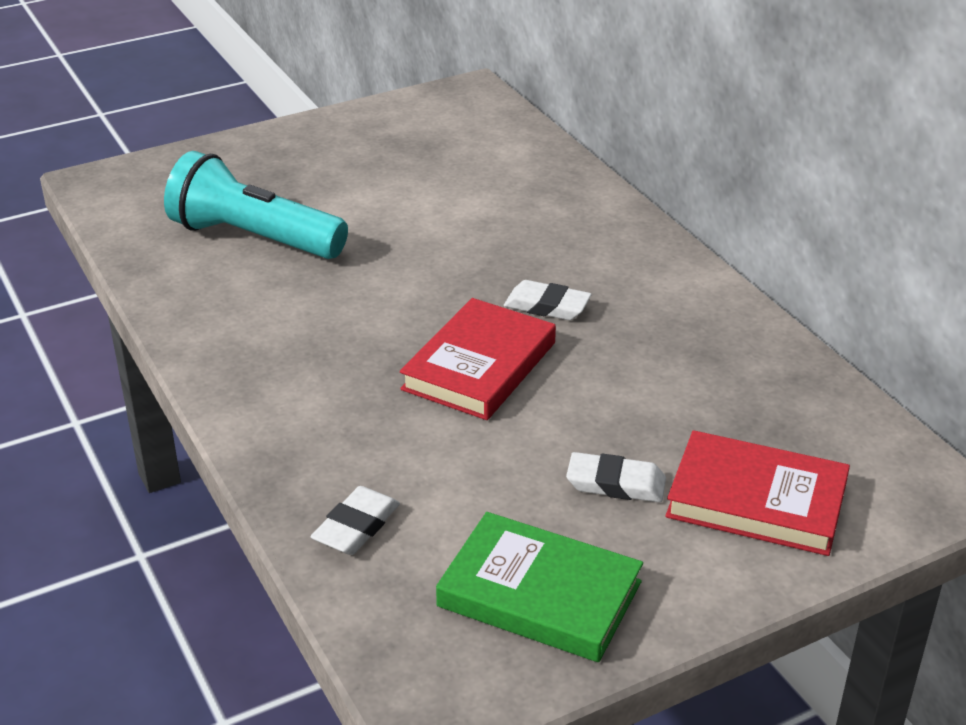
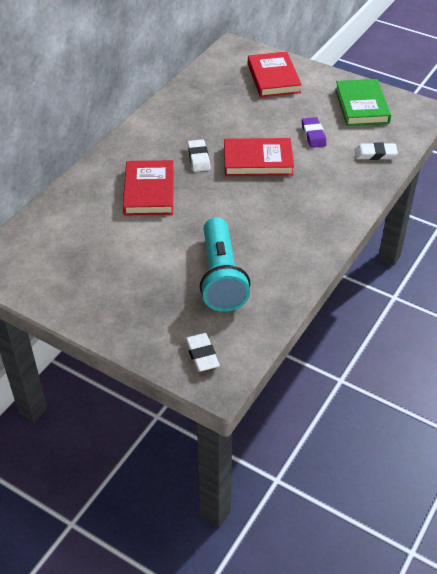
camera: 120 degrees left, 10 degrees up
(496, 468) = (313, 135): none -> purple eraser
(504, 235) = (149, 191): none -> red book
(616, 483) = (294, 107): white eraser -> white eraser (201, 355)

